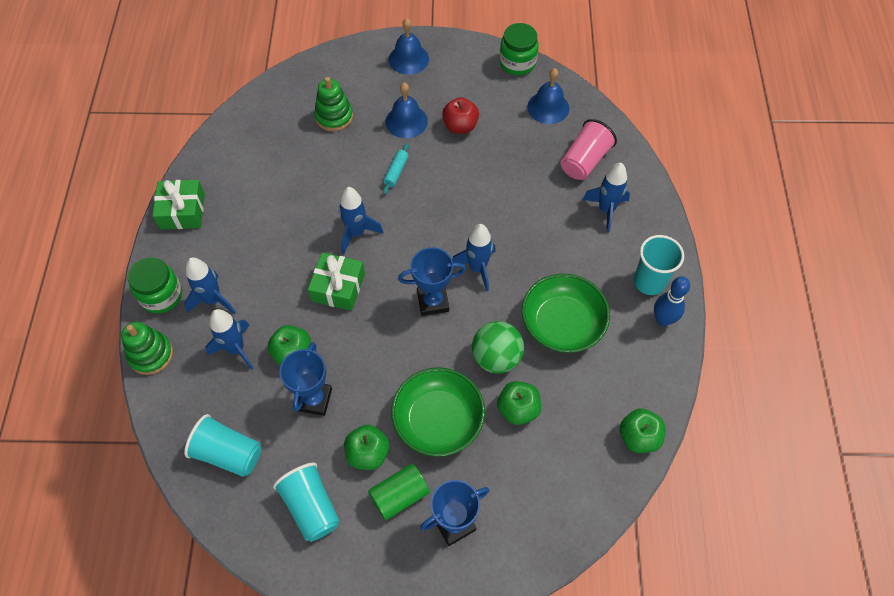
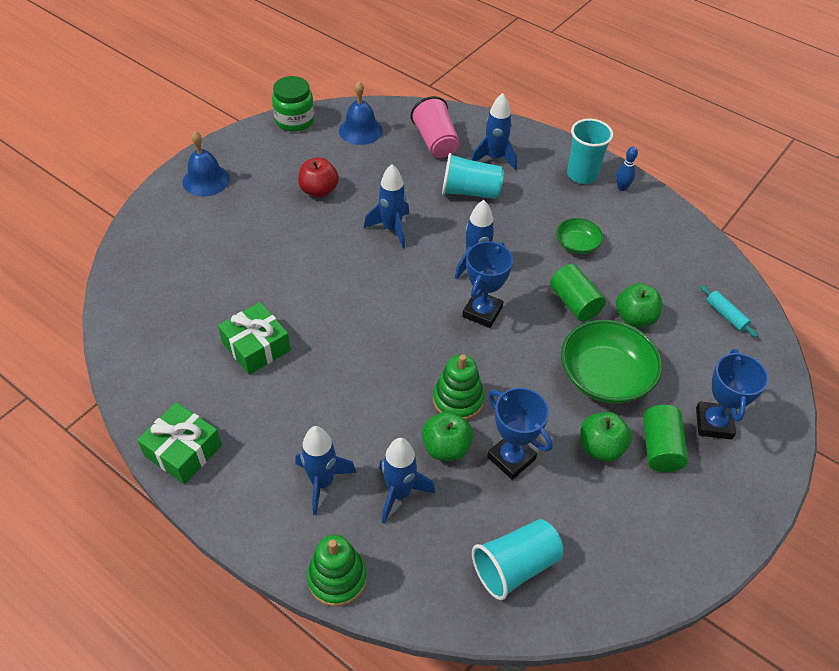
camera: 55 degrees left, 10 degrees down
(161, 295) = (271, 528): green jar -> none
(311, 507) = (625, 524): turquoise cup -> turquoise cup (470, 191)
(334, 116) = (208, 266): green stacking toy -> green stacking toy (458, 400)
(338, 287) = (404, 371): green gift -> green gift (256, 346)
(356, 233) = (358, 324): blue rocket -> blue rocket (392, 229)
(396, 172) = (320, 258): turquoise rolling pin -> turquoise rolling pin (726, 315)
(406, 121) = (273, 220): blue bell -> none
(496, 357) = (574, 303): green ball -> green cylinder
(562, 324) = (577, 244): green bowl -> green bowl, size x0.53
(638, 437) = (713, 261): green apple -> none
(663, 320) = (622, 188): blue bowling pin -> blue bowling pin, size x0.66

